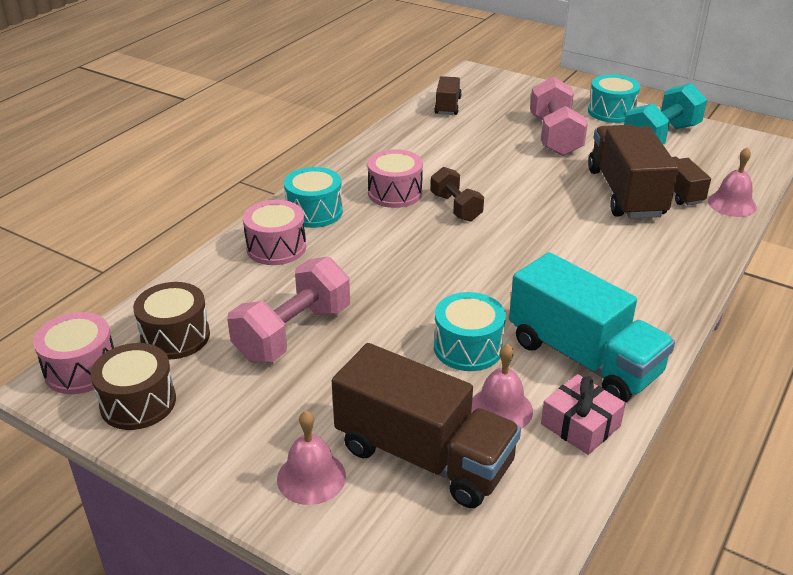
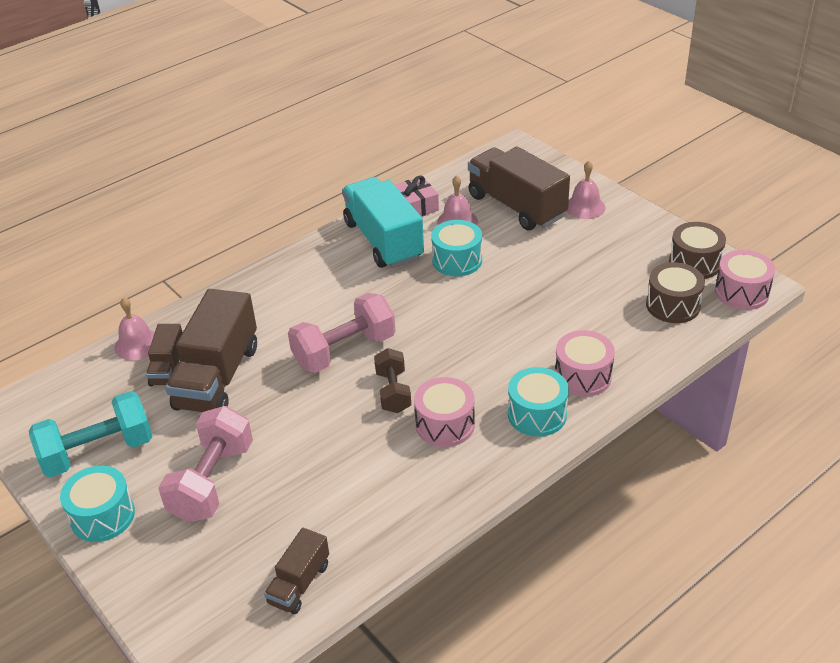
camera: 160 degrees left, 5 degrees up
(293, 333) = (581, 292): pink dumbbell -> pink dumbbell (344, 351)

